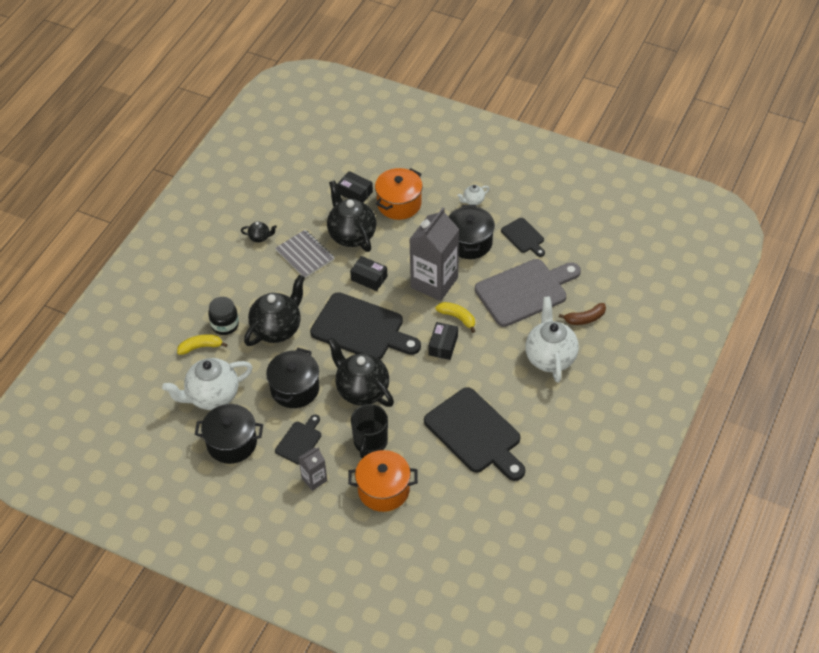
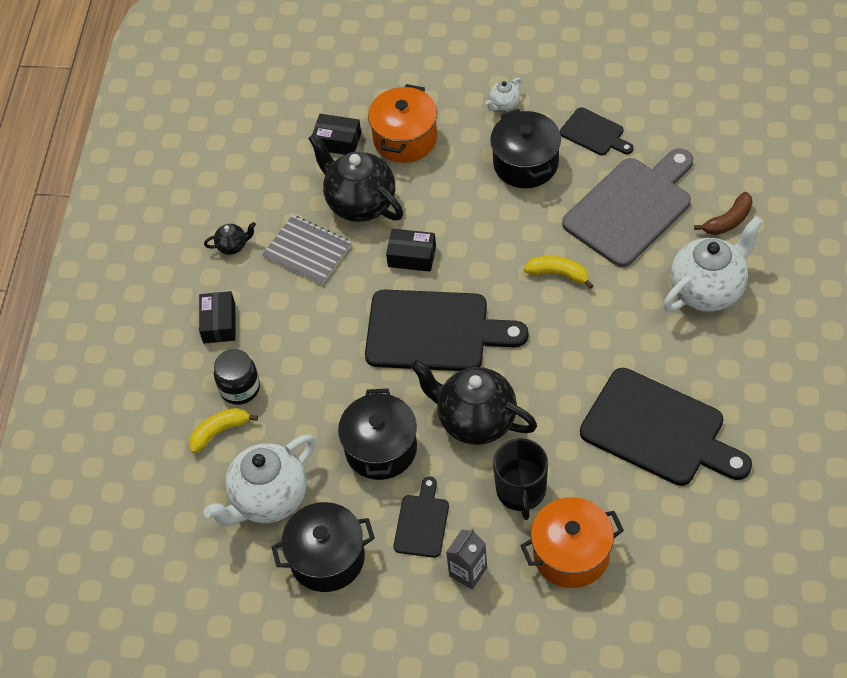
camera: 15 degrees left, 5 degrees up
(277, 329) = (317, 370): black teapot -> none
(434, 282) = (504, 234): grey carton -> none
(443, 345) = (557, 319): black box -> black box (219, 323)
(550, 357) = (708, 290): white teapot -> white teapot turned 75 degrees clockwise

